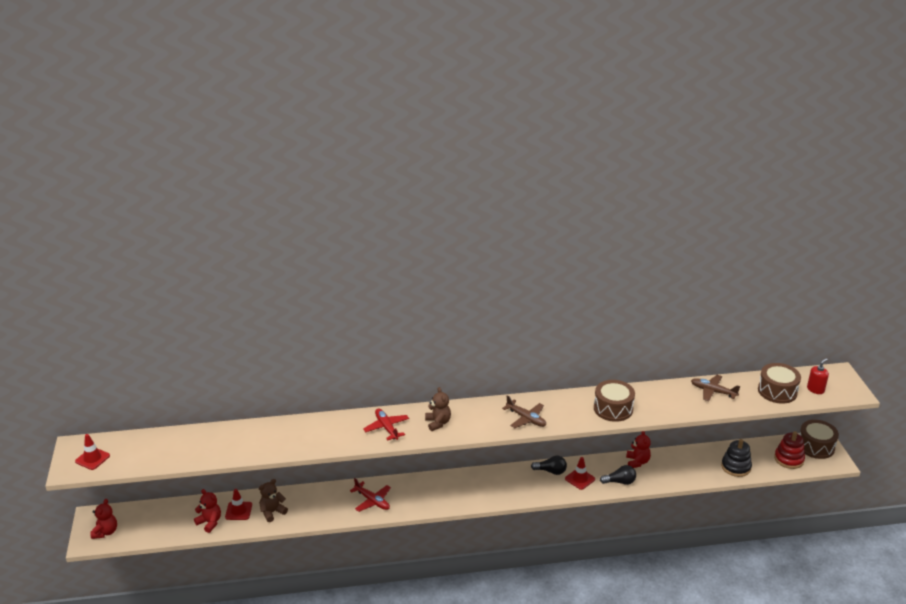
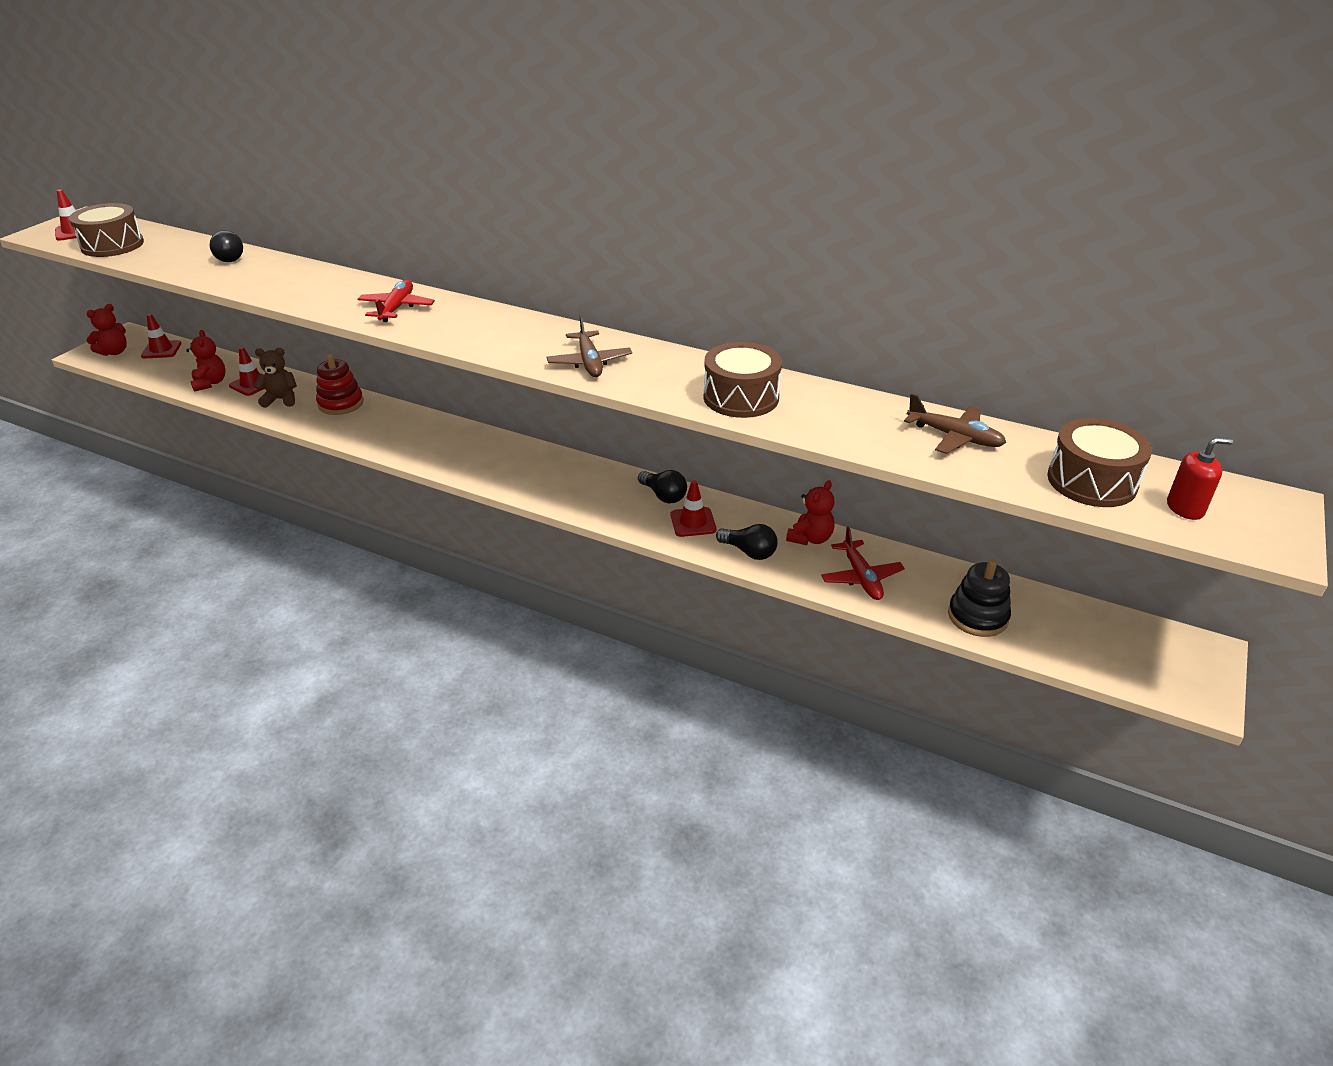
camera: 35 degrees right, 5 degrees up
(137, 516) = (161, 350): none -> red traffic cone
(234, 434) = (230, 257): none -> black light bulb
(372, 501) = (397, 433): red plane -> red plane (861, 577)
(438, 423) = (465, 325): brown teddy bear -> none
(713, 391) = (954, 437): brown plane -> brown plane turned 150 degrees clockwise
(789, 459) = (1100, 649): red stacking toy -> red stacking toy (341, 403)
(816, 446) = (1182, 654): brown drum -> brown drum (112, 245)

